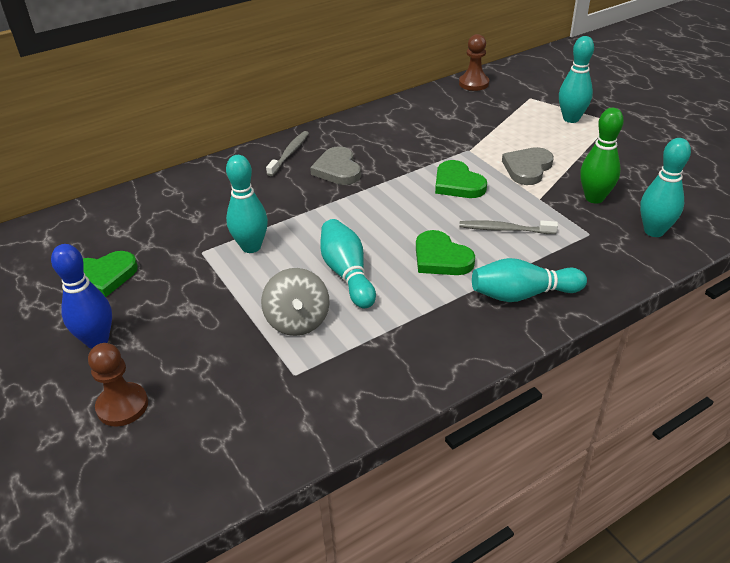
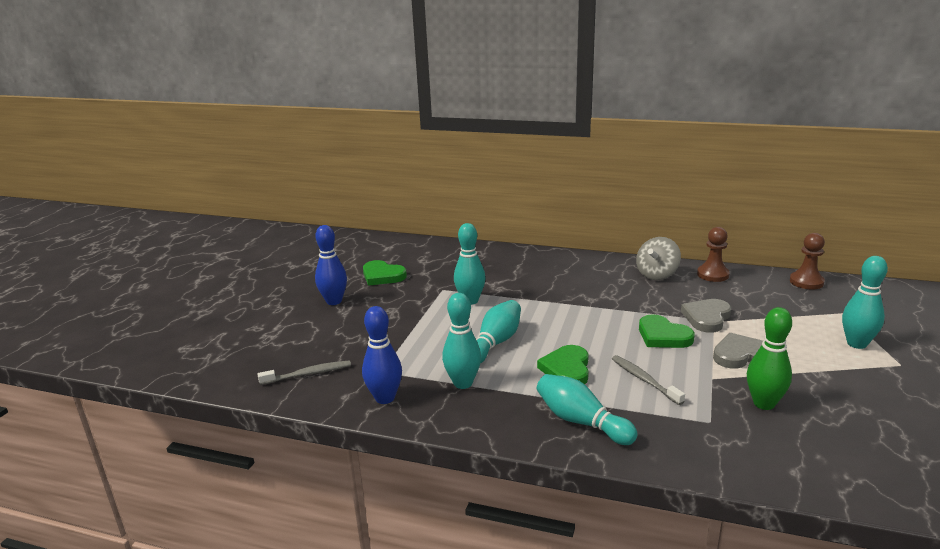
camera: 50 degrees right, 15 degrees down
(122, 406) = (297, 334): brown pawn -> brown pawn (712, 274)
(289, 154) = (579, 265): grey toothbrush -> grey toothbrush (308, 374)
(297, 321) = (427, 349): grey spinning top -> grey spinning top (657, 274)
(337, 169) = (593, 287): grey heart -> grey heart (707, 318)
(346, 397) = (385, 398): none -> blue bowling pin
(458, 184) = (663, 336): green heart -> green heart turned 60 degrees counterclockwise
(654, 231) = (776, 455): turquoise bowling pin -> turquoise bowling pin (463, 383)

